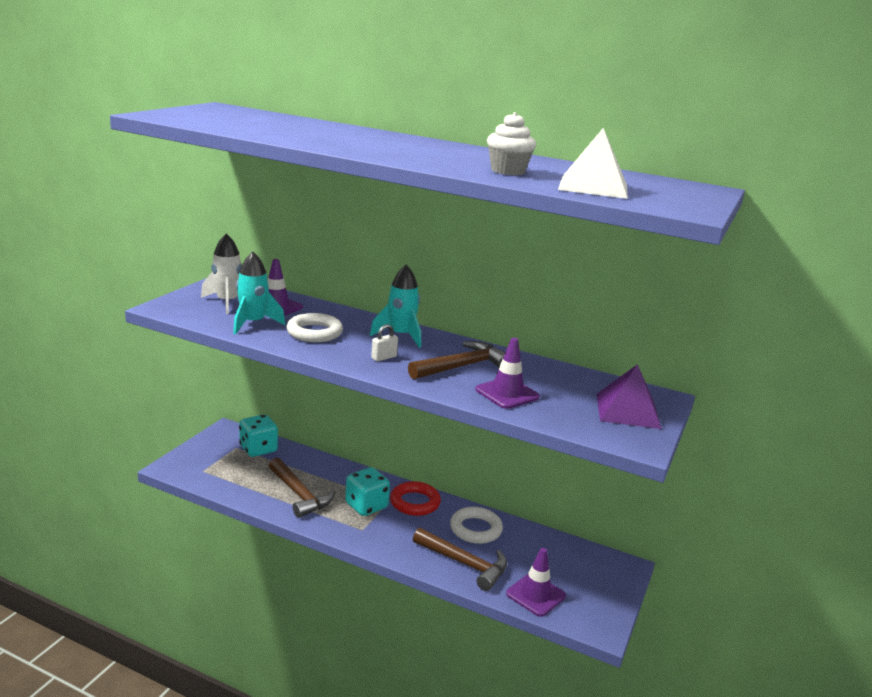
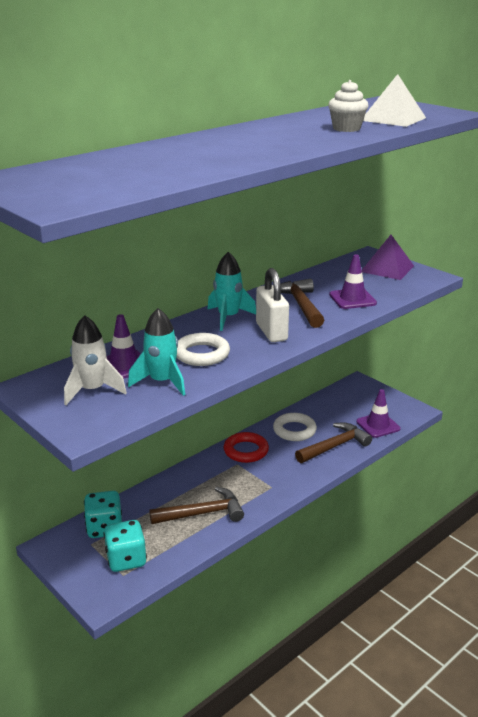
camera: 65 degrees left, 5 degrees up
(366, 506) = (239, 477): turquoise dice -> turquoise dice (126, 559)
(384, 357) = (271, 332): white padlock -> white padlock, size x2.06

